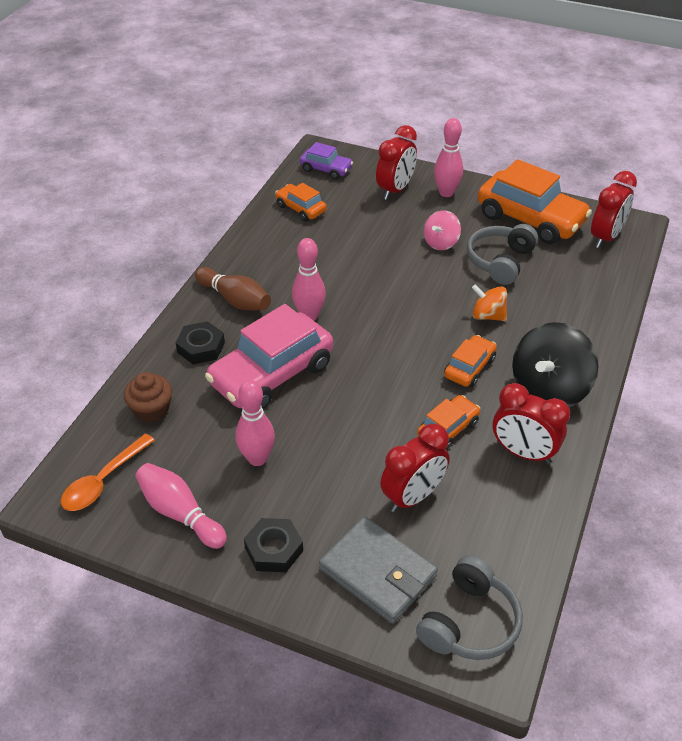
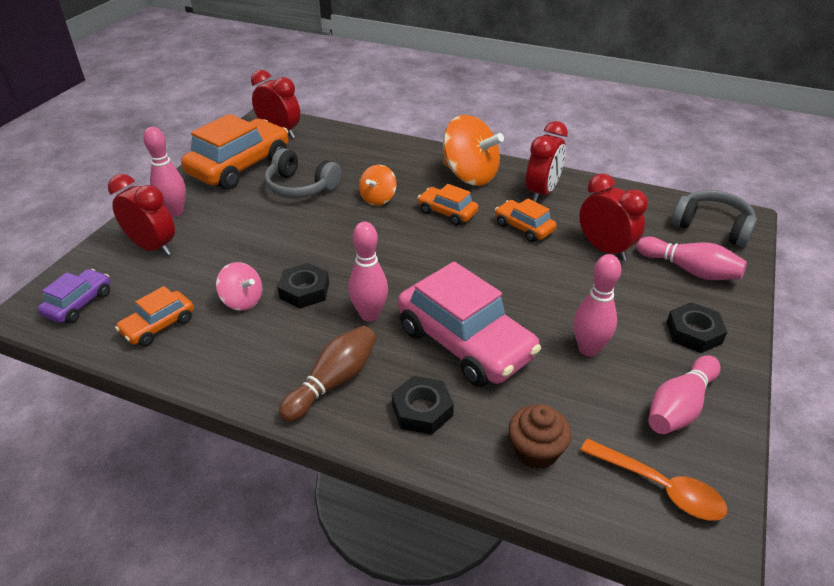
camera: 90 degrees left, 5 degrees down
(340, 277) = (304, 291): none -> black nut
(378, 572) = (689, 270): grey wallet -> pink bowling pin
(441, 243) = (262, 220): pink spinning top -> pink spinning top (242, 301)
(549, 389) = (470, 175): black spinning top -> orange spinning top

